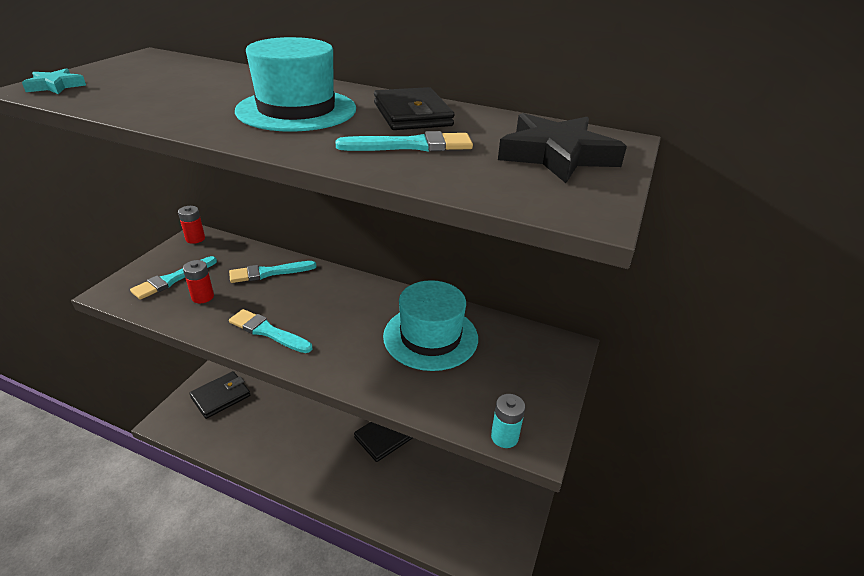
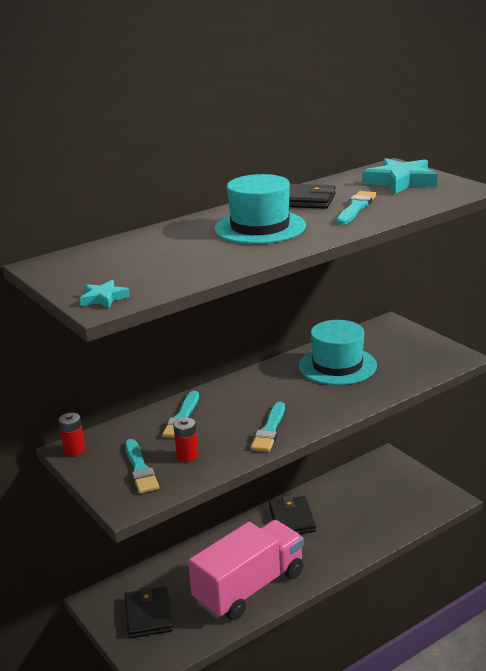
camera: 55 degrees left, 10 degrees down
(268, 331) = (269, 430): turquoise brush -> turquoise brush turned 45 degrees counterclockwise
(277, 446) = (249, 588): none -> pink truck
(504, 437) = (450, 365): turquoise battery -> none
(556, 155) = (400, 181): black star -> turquoise star

